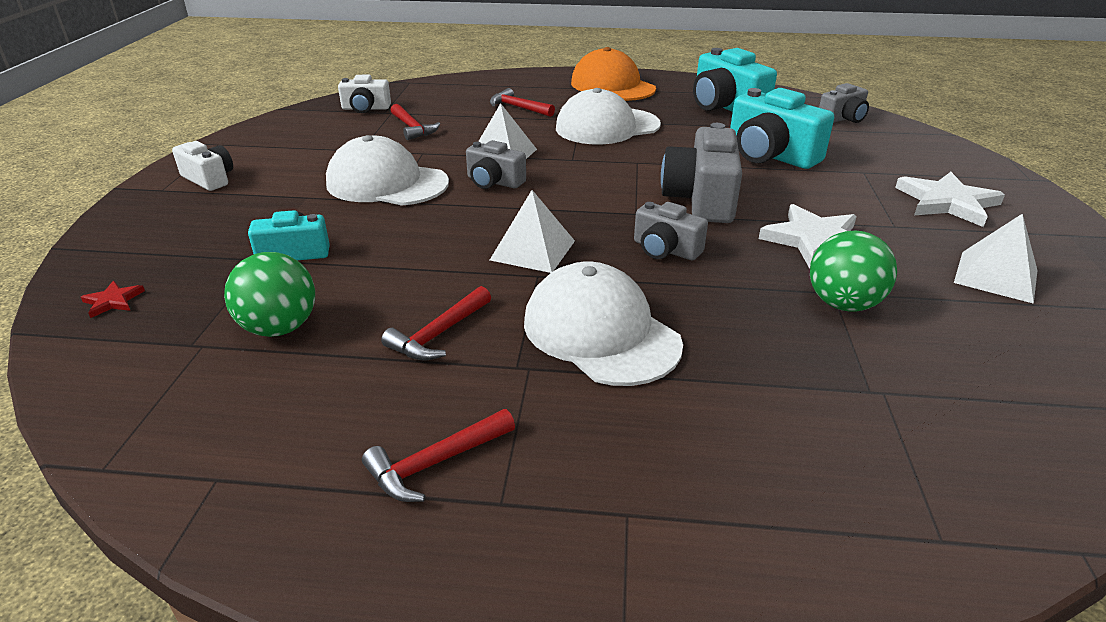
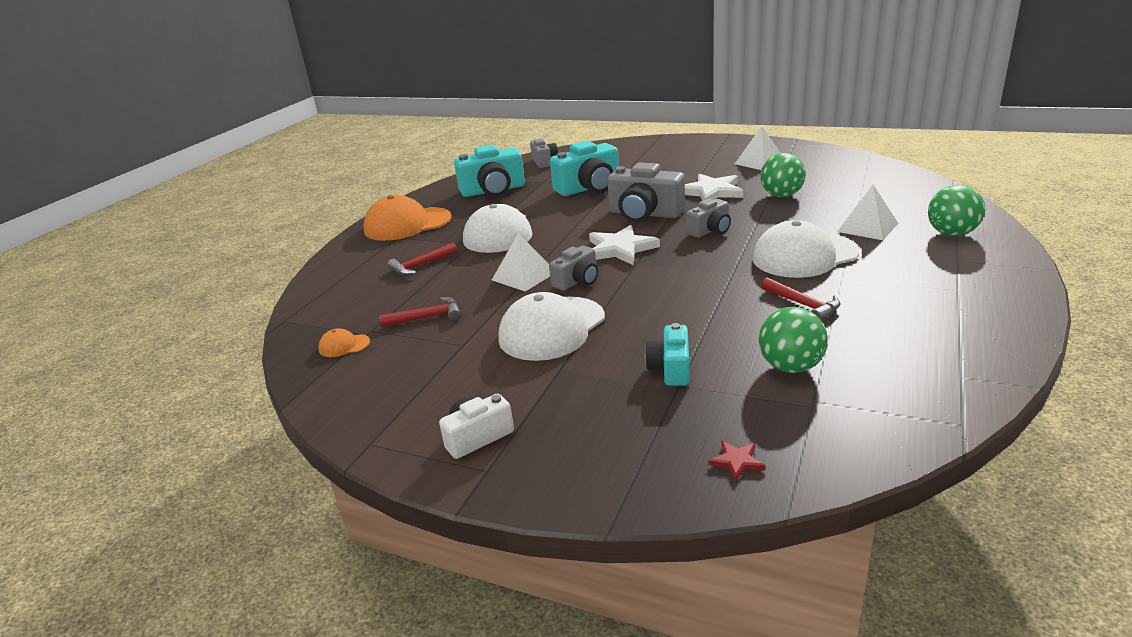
camera: 70 degrees left, 5 degrees down
(366, 108) = (344, 345): white camera -> orange cap
(435, 463) = (931, 306): red hammer -> none
(533, 250) = (698, 270): white pyramid -> white pyramid (867, 227)
(761, 518) = (951, 233): none -> green ball
(947, 202) = (678, 157): white star -> white star (620, 249)

